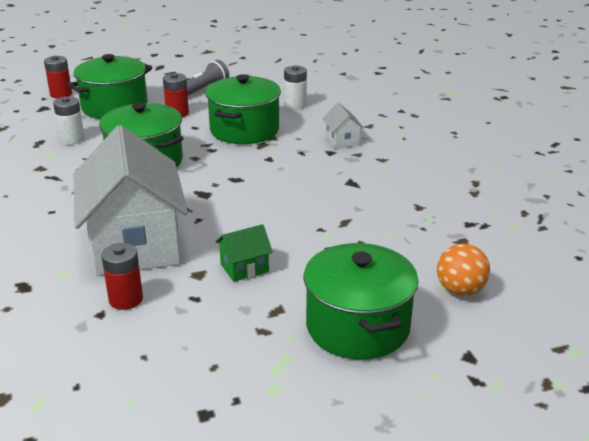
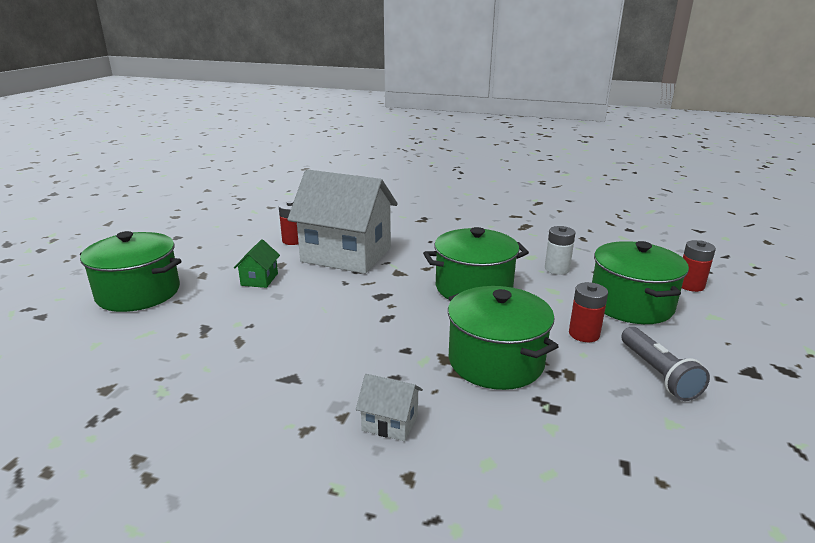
camera: 125 degrees right, 5 degrees down
(295, 105) = (547, 436): white battery -> none
(460, 290) = (76, 348): orange ball -> none

